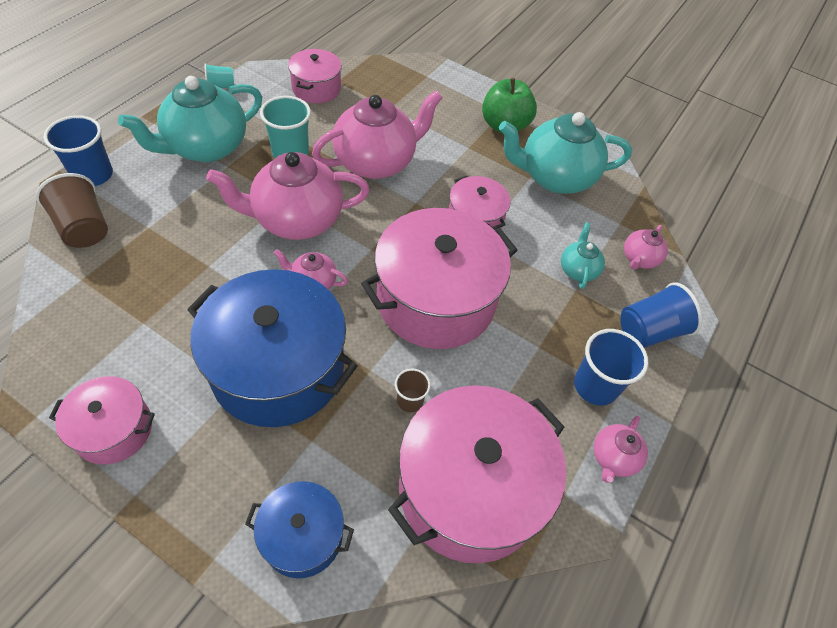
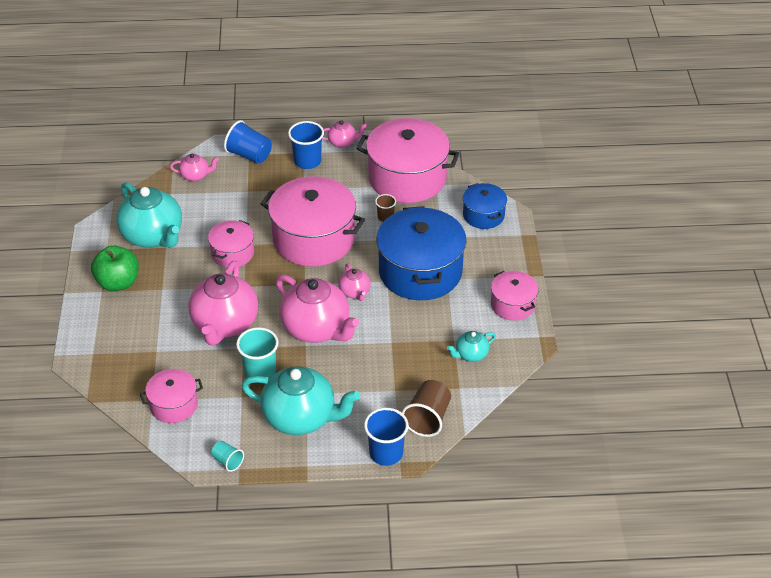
camera: 120 degrees left, 10 degrees down
(376, 162) = (225, 324): pink teapot -> pink teapot turned 105 degrees counterclockwise
(578, 270) = (230, 196): turquoise teapot -> turquoise teapot (471, 355)

